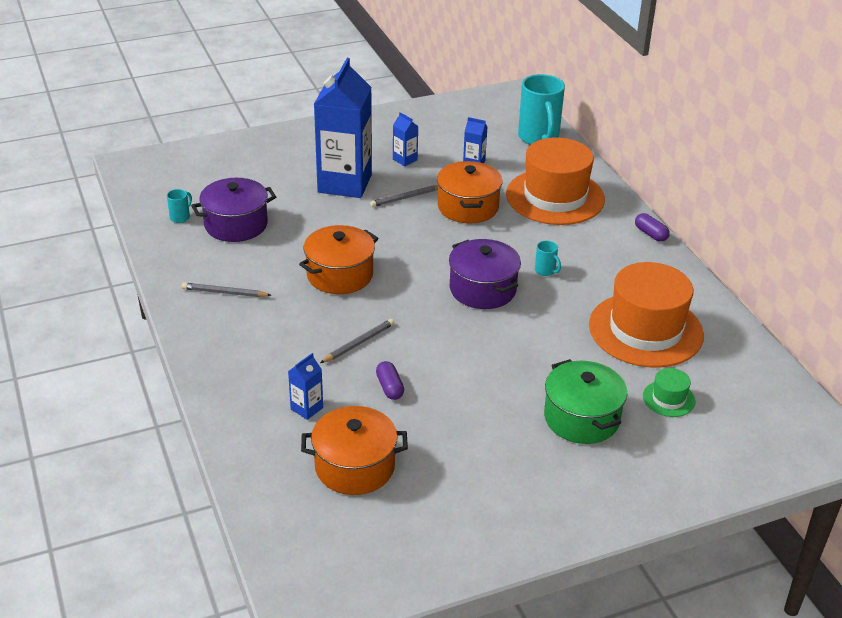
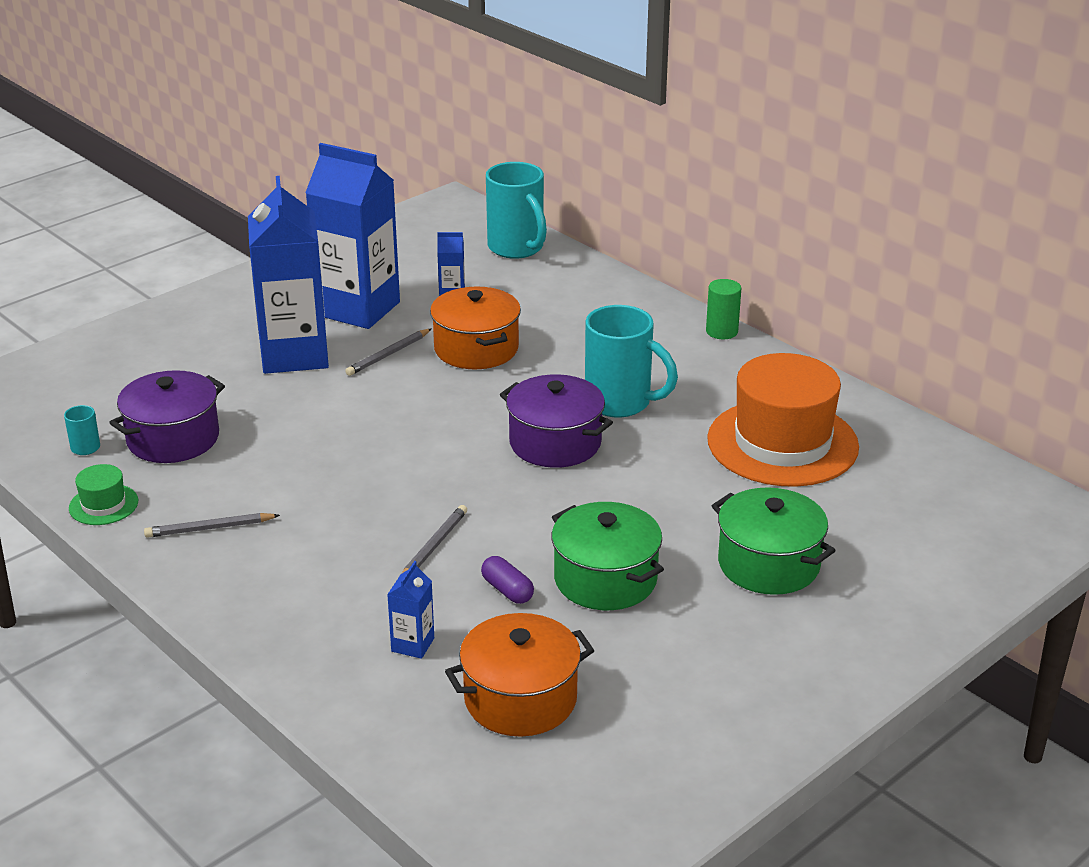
camera: 20 degrees left, 5 degrees down
(340, 275) = (357, 469): orange pot -> none
(405, 160) = (358, 309): blue carton -> blue carton, size x2.45
(460, 398) = (605, 579): none -> green pot
(545, 271) = (620, 403): turquoise mug -> turquoise mug, size x2.32
(555, 197) = (579, 313): orange hat -> none
(650, 234) = (722, 331): purple capsule -> green cylinder
(668, 399) = (857, 515): green hat -> green hat (103, 505)

